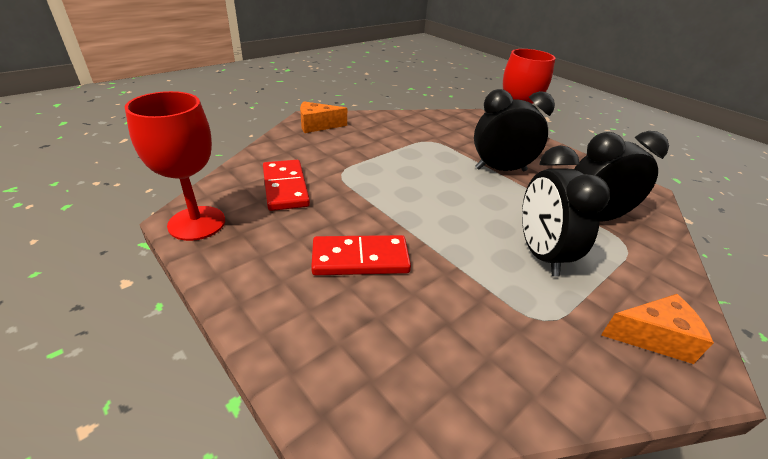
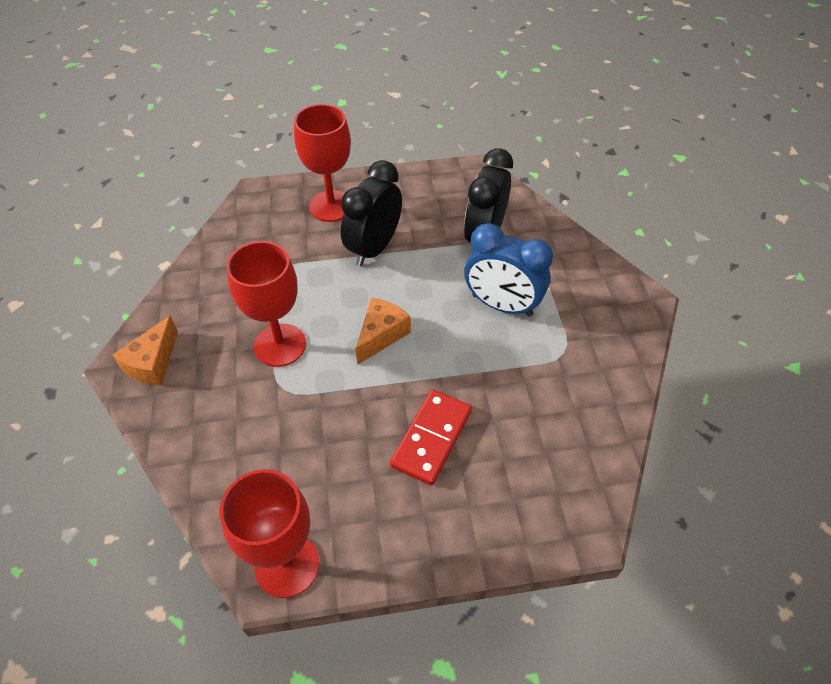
camera: 55 degrees left, 15 degrees up
(285, 187) = (274, 454): red domino -> none
(374, 160) = (280, 345): none -> red goblet
(540, 254) = (502, 305): black clock -> blue clock
(653, 337) = (608, 303): orange cheese -> orange cheese (381, 335)

